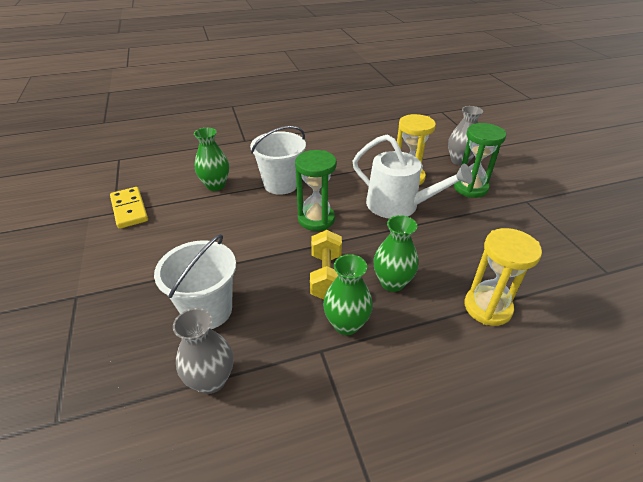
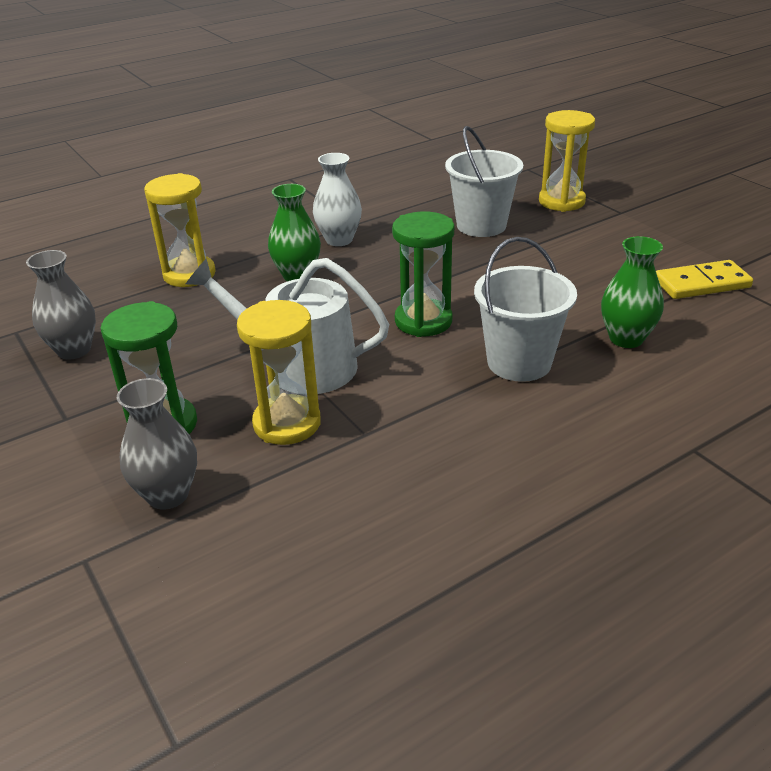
camera: 165 degrees right, 5 degrees down
(102, 329) = (561, 201): none -> yellow hourglass
(129, 209) = (701, 283): yellow domino -> yellow domino turned 60 degrees counterclockwise
(211, 380) = (437, 197): grey vase -> grey vase (74, 350)
(326, 276) = (376, 268): yellow dumbbell -> none
(346, 324) = (339, 240): green vase -> white vase

